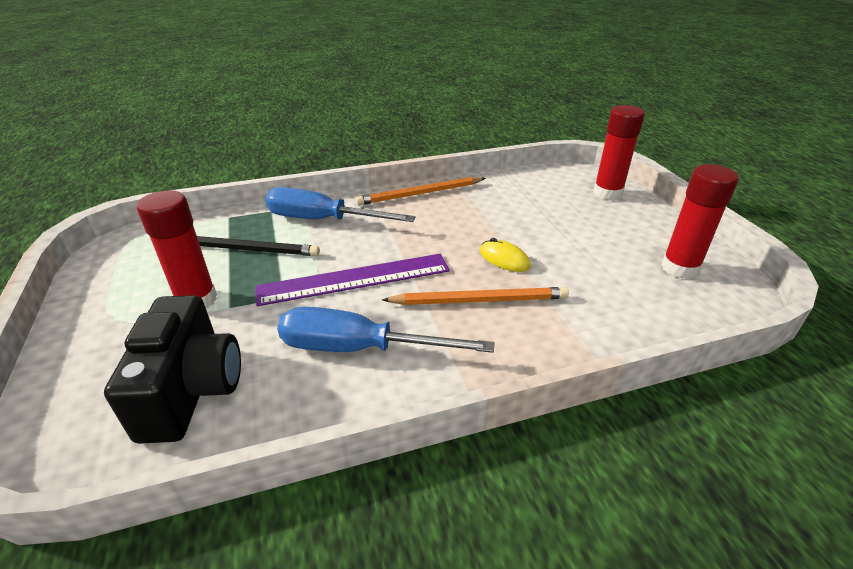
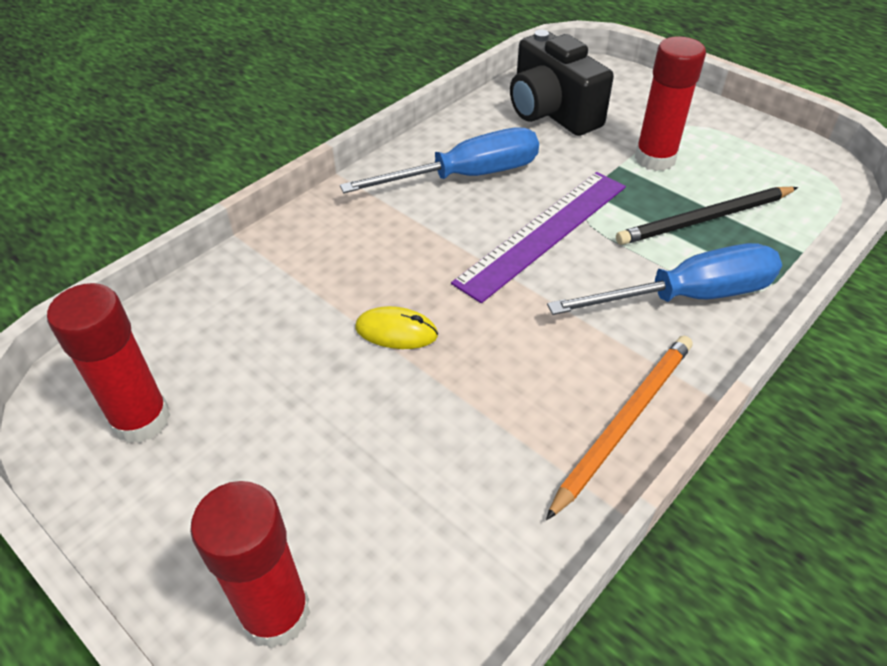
camera: 150 degrees right, 10 degrees up
(479, 300) = (391, 261): orange pencil -> none

